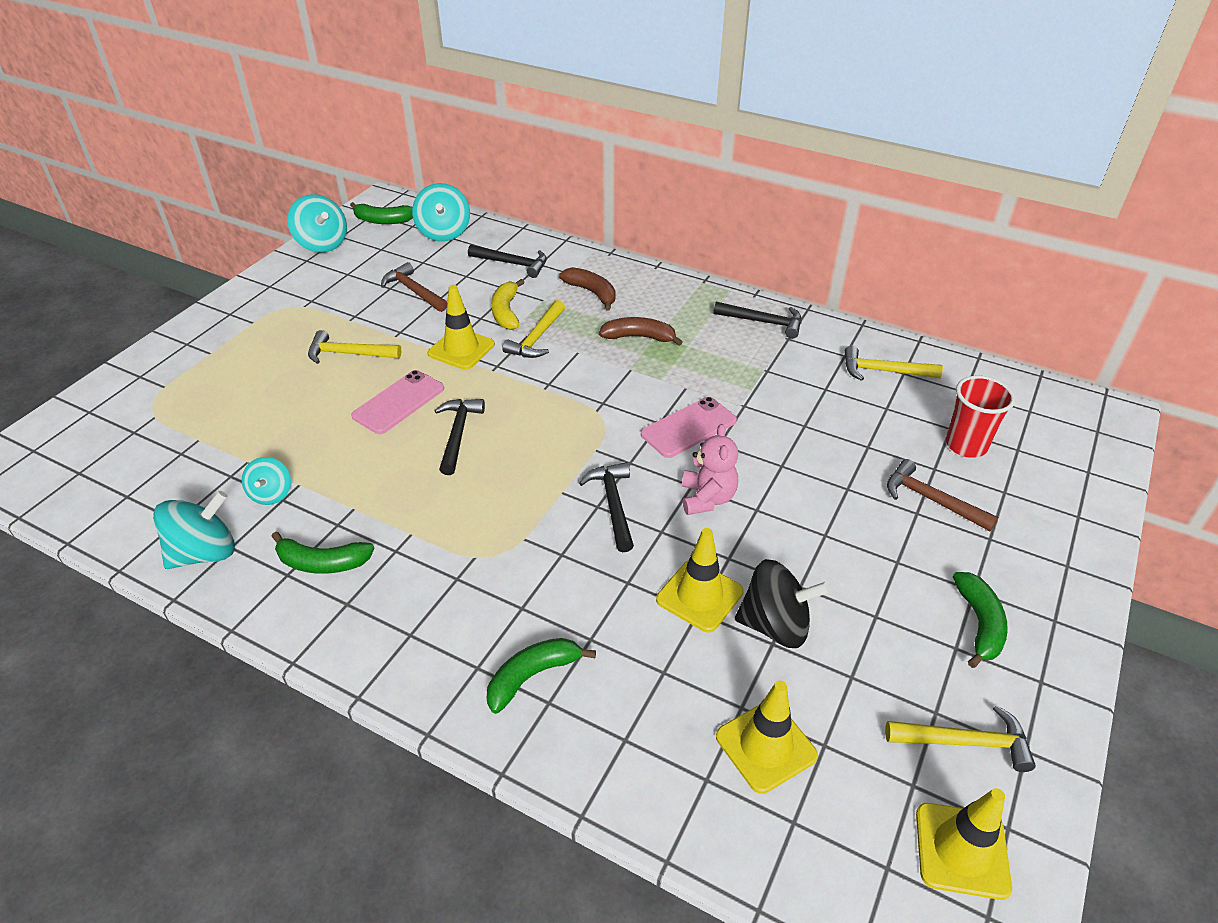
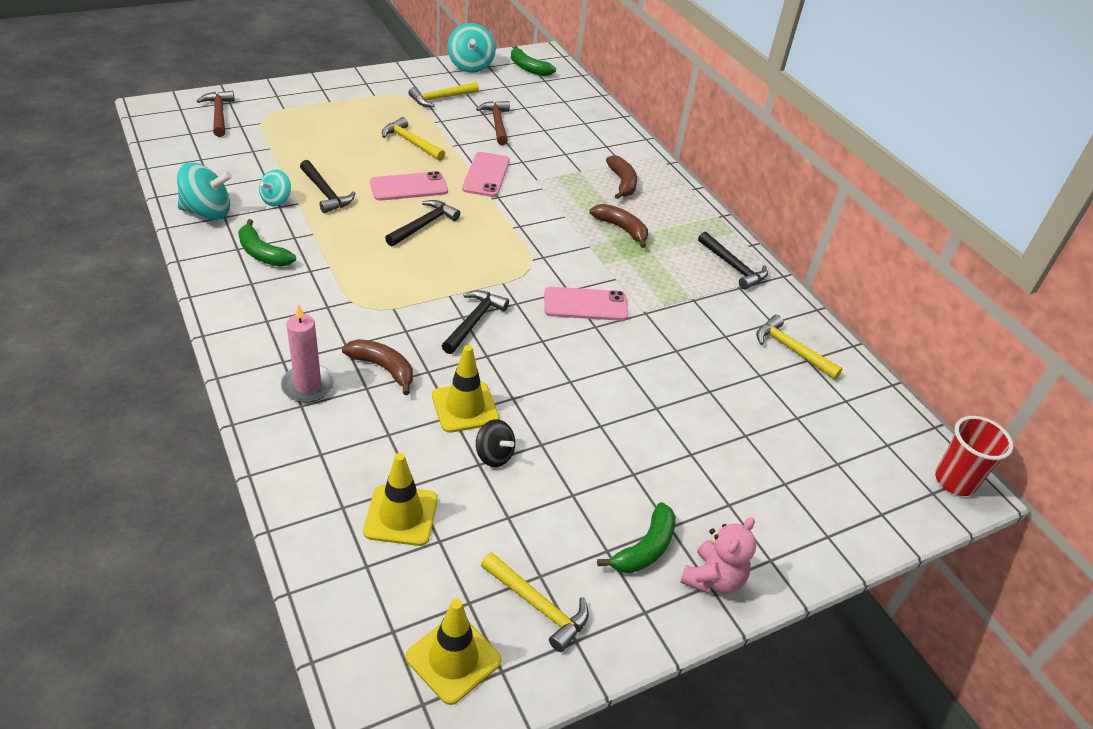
camera: 30 degrees right, 0 degrees up
(444, 233) = (561, 95): turquoise spinning top -> none
(461, 349) = (486, 175): yellow traffic cone -> pink phone
(506, 312) = (545, 166): yellow banana -> none
(512, 264) = (586, 137): black hammer -> black hammer (325, 193)
(532, 676) = (308, 386): green banana -> pink candle
(537, 338) = (546, 193): yellow hammer -> yellow hammer (441, 98)
(583, 607) = (383, 368): none -> brown banana
(707, 498) = (543, 354): pink teddy bear -> pink teddy bear (713, 578)
(775, 625) = (494, 455): black spinning top -> black spinning top, size x0.61
(932, 500) = (714, 453): brown hammer -> brown hammer (219, 114)
(966, 445) = (794, 435): red cup -> red cup (954, 481)

